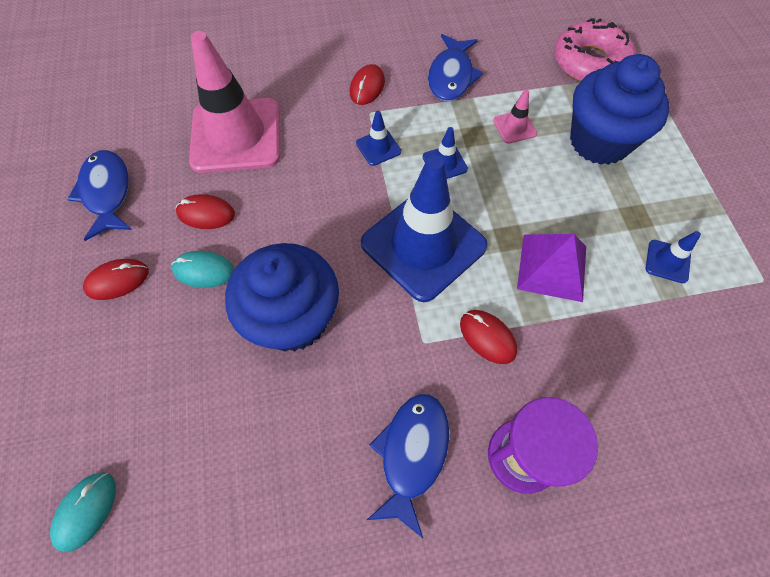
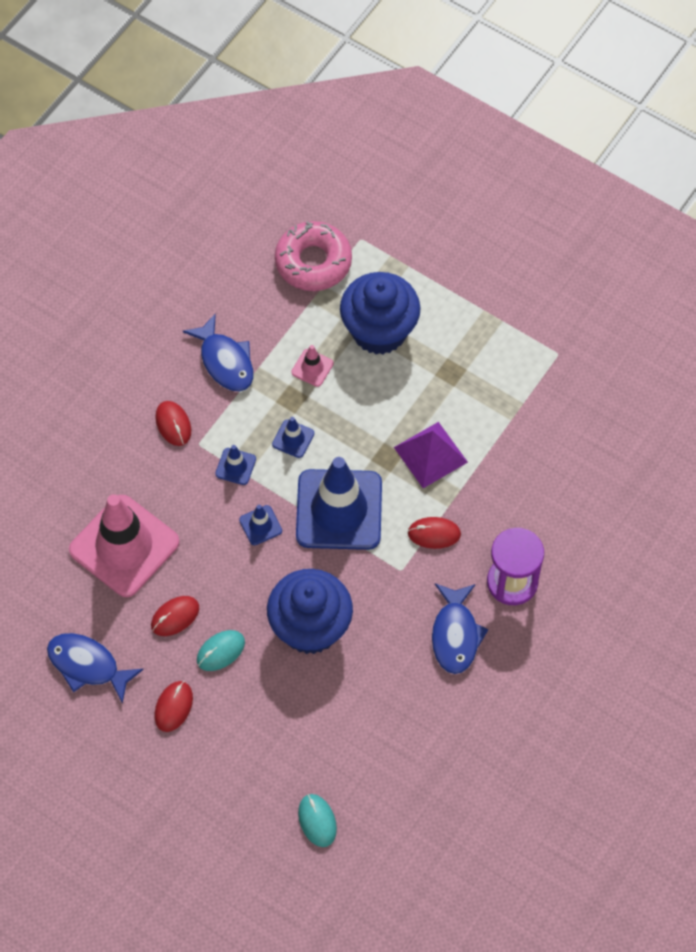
camera: 45 degrees left, 0 degrees up
(412, 454) = (455, 634): blue fish -> blue fish turned 150 degrees counterclockwise
(667, 261) = (494, 389): blue traffic cone -> blue traffic cone (260, 525)

